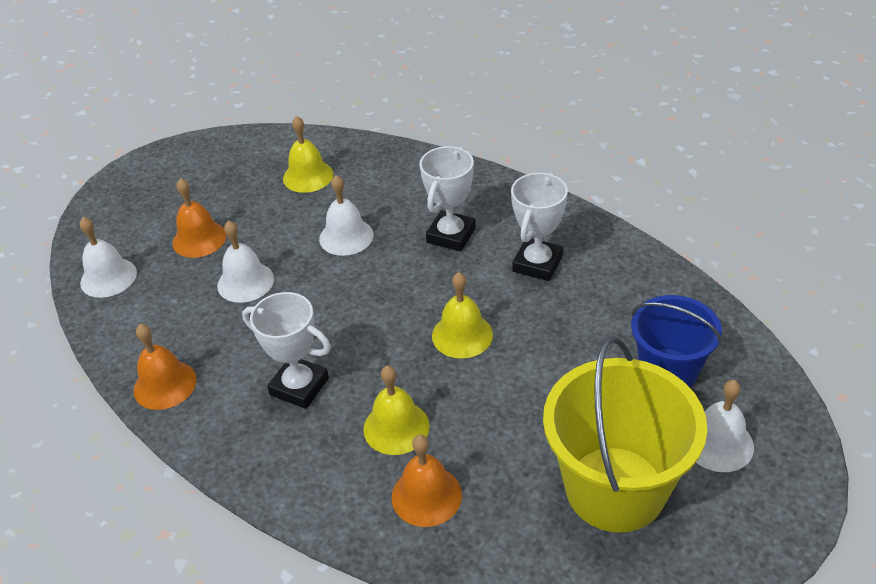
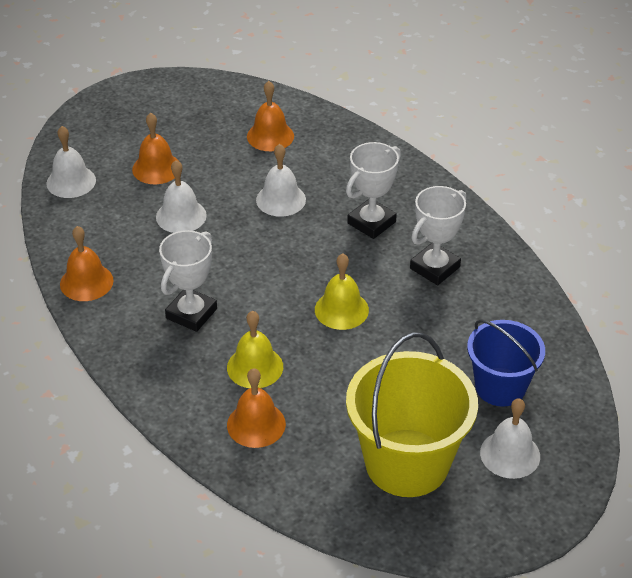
camera: 15 degrees right, 0 degrees up
(299, 386) = (191, 313): white trophy -> white trophy turned 75 degrees clockwise
(308, 176) = (270, 136): yellow bell -> orange bell

